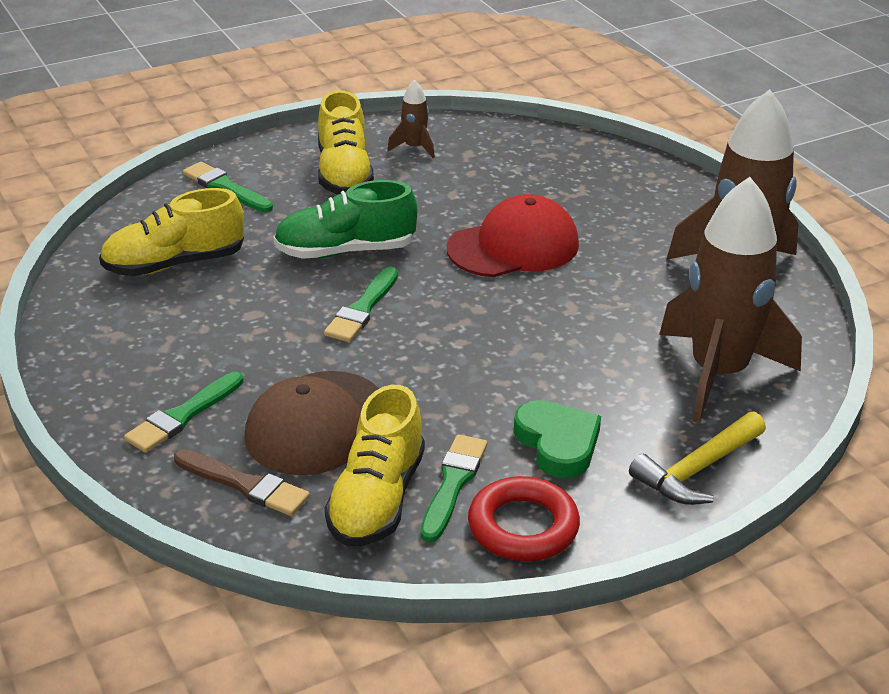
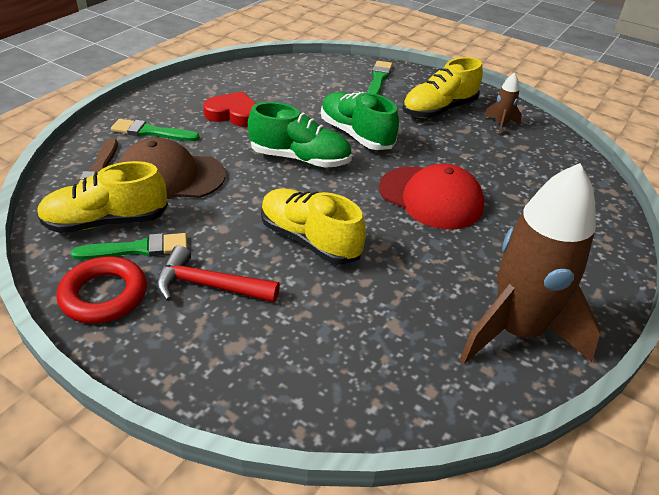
camera: 60 degrees right, 5 degrees up
(174, 264) = (289, 87): yellow shoe -> yellow shoe (309, 240)
(202, 331) = (233, 114): none -> red heart
(362, 309) = (300, 159): green brush -> green shoe
(557, 443) = (209, 285): green heart -> red hammer
(697, 470) = (218, 375): yellow hammer -> none
(718, 373) = (361, 354): brown rocket -> none

